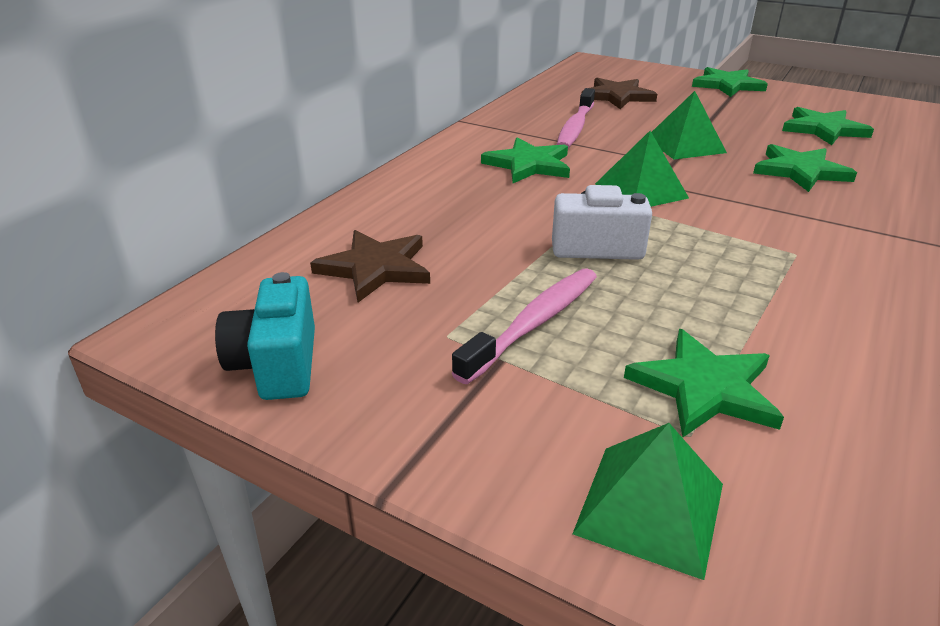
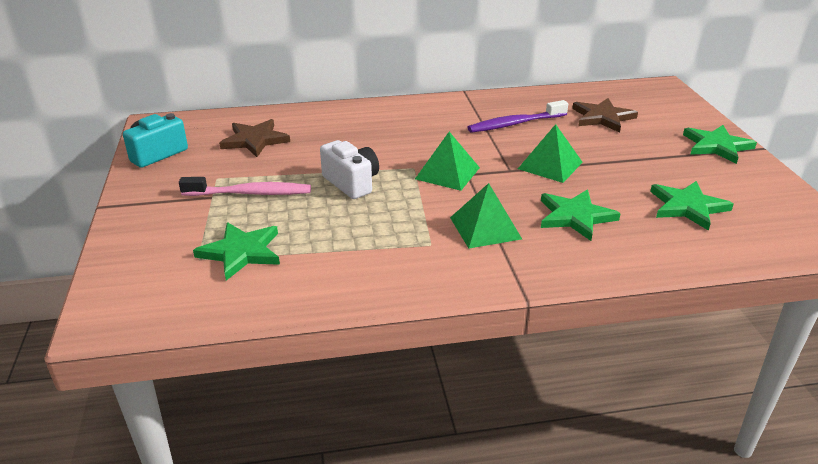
camera: 50 degrees right, 0 degrees up
(528, 165) = (430, 131): green star -> none
(575, 127) = (515, 124): pink toothbrush -> purple toothbrush
(650, 508) = (138, 263): green pyramid -> green pyramid (485, 228)

